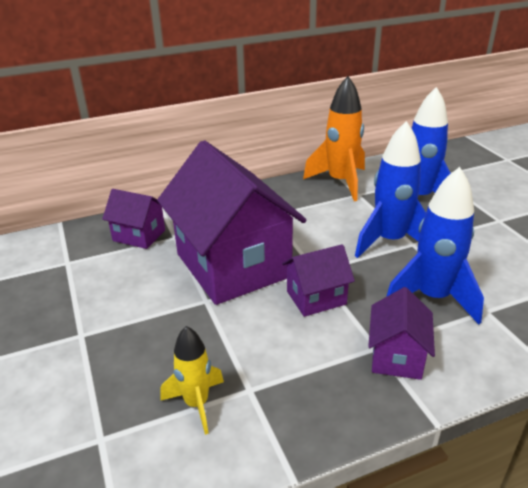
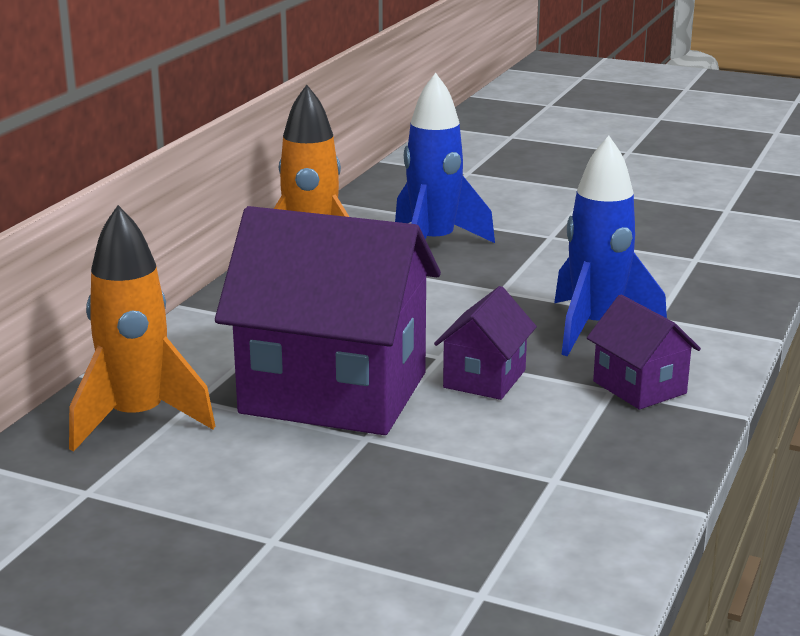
camera: 45 degrees left, 10 degrees down
(139, 235) = (137, 419): purple house -> orange rocket
(196, 404) = (524, 516): yellow rocket -> none
(390, 241) = (473, 297): blue rocket -> none

